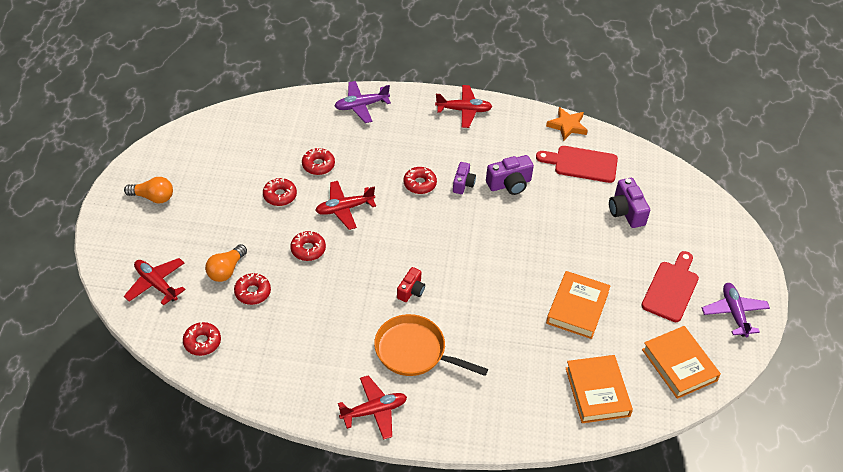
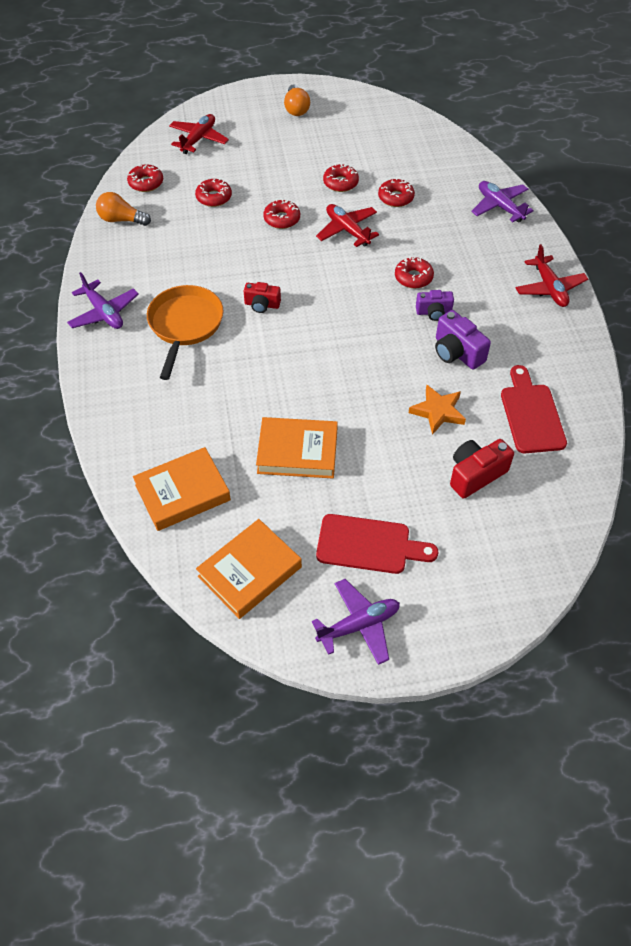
camera: 75 degrees right, 5 degrees up
(226, 270) = (232, 174): orange light bulb -> orange light bulb (121, 220)
(374, 411) = (104, 313): red plane -> purple plane
(567, 126) = (588, 388): orange star -> orange star (438, 411)
(626, 211) = (475, 474): purple camera -> red camera

